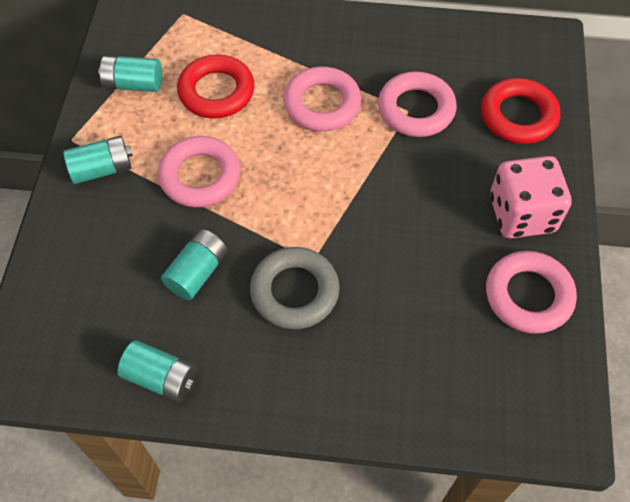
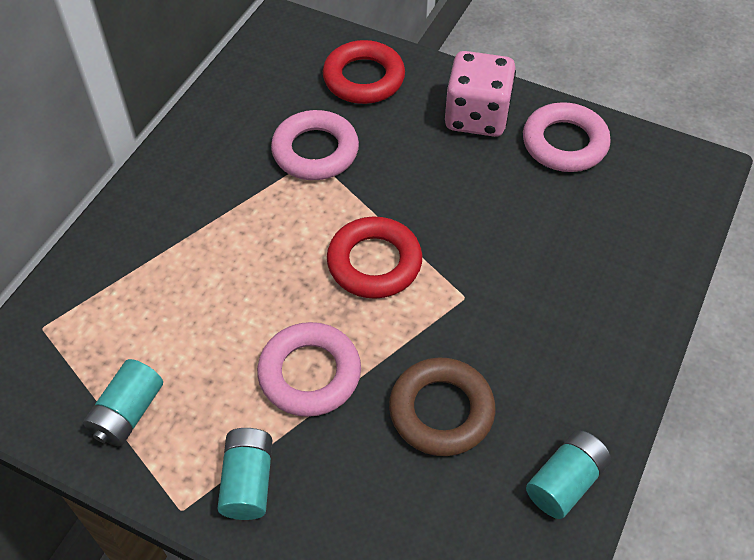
camera: 70 degrees left, 5 degrees down
(197, 272) = (441, 411): turquoise battery -> brown ring
(216, 91) = (192, 324): red ring -> red ring (374, 263)
(295, 291) = (498, 324): grey ring -> none
(322, 104) = (266, 228): pink ring -> none

